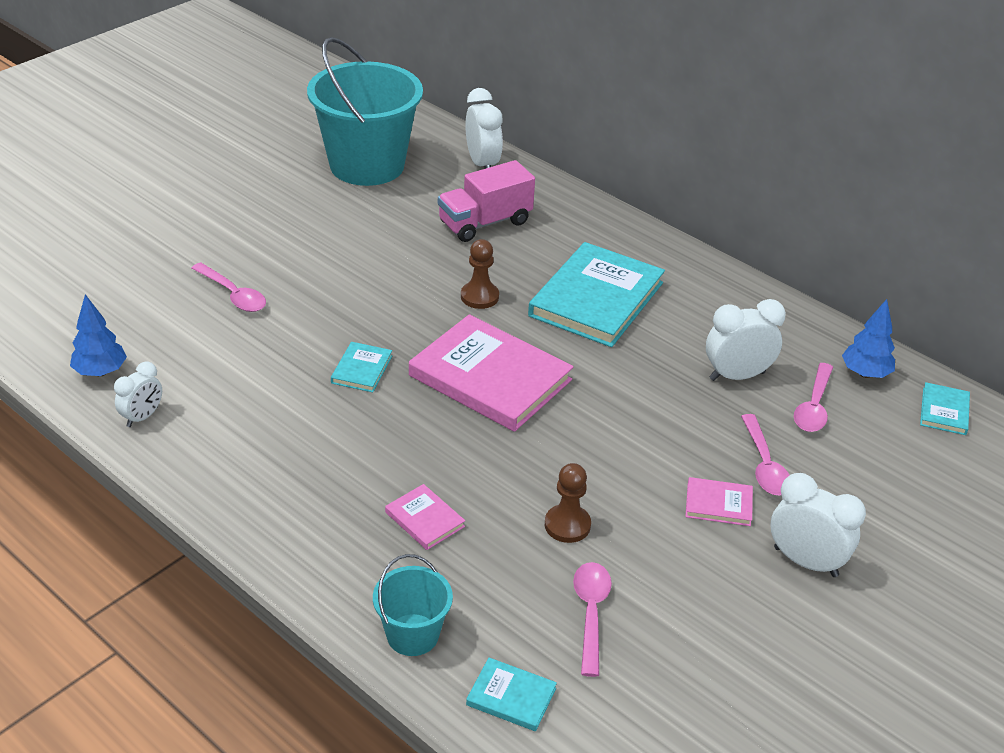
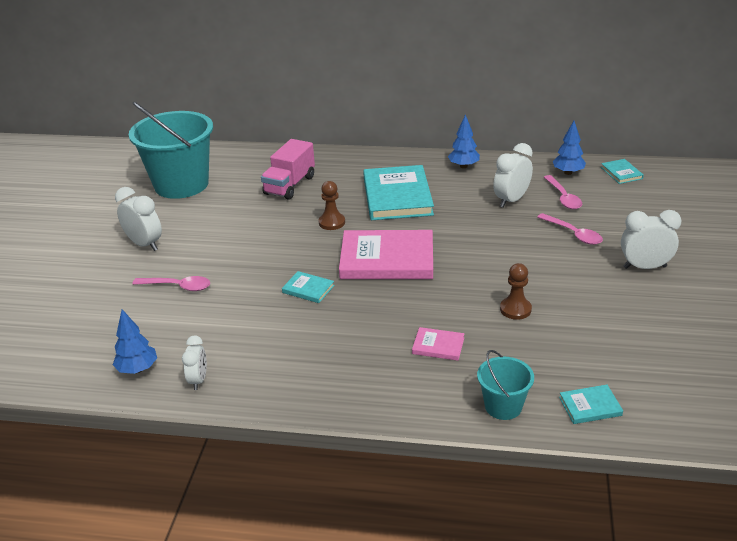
camera: 30 degrees left, 5 degrees down
(362, 369) = (308, 289): turquoise book -> turquoise book turned 45 degrees counterclockwise
(482, 164) = (252, 157): white clock -> white clock (144, 244)
(591, 614) = (578, 344): pink spoon -> none
(718, 504) = (575, 262): pink book -> none
(730, 296) = (463, 166): none -> blue tree

